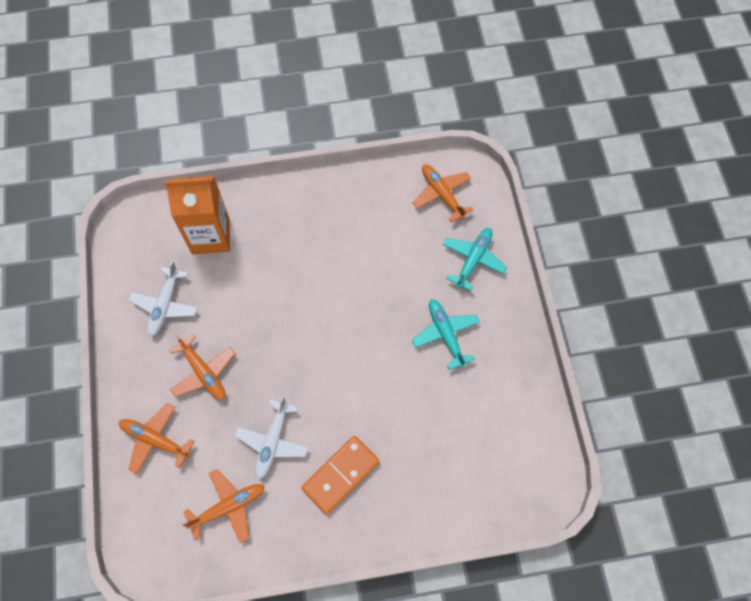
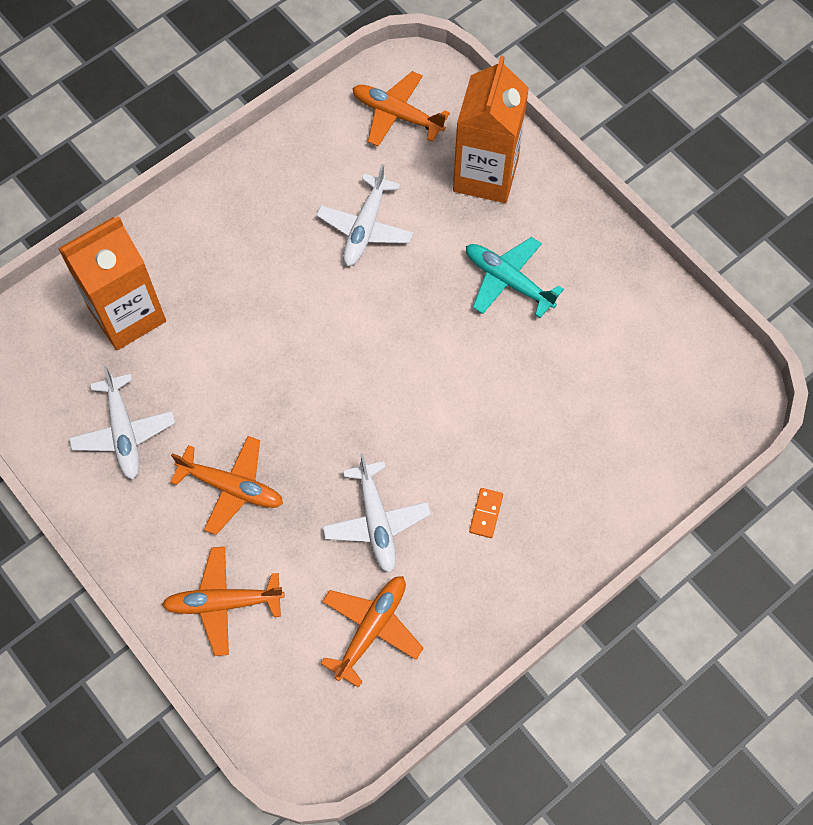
camera: 30 degrees left, 0 degrees up
(340, 475) = (486, 513): orange domino -> orange domino, size x0.45
(379, 255) = (365, 227): none -> white plane
(473, 260) = (485, 175): turquoise plane -> orange carton

